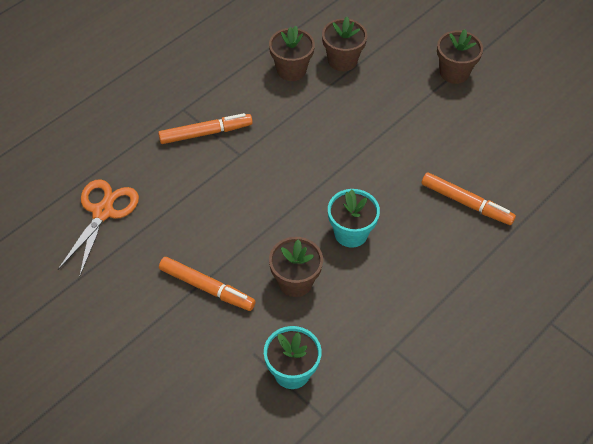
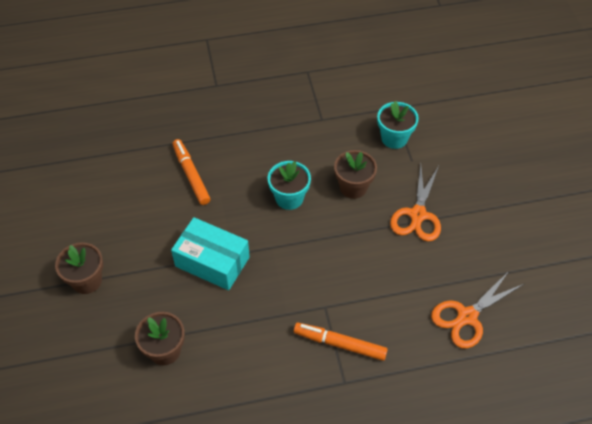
camera: 145 degrees left, 0 degrees up
(207, 288) = (417, 215): orange marker -> orange scissors
(291, 70) = (218, 368): brown flower pot -> none
(368, 138) = (212, 262): none -> turquoise box

